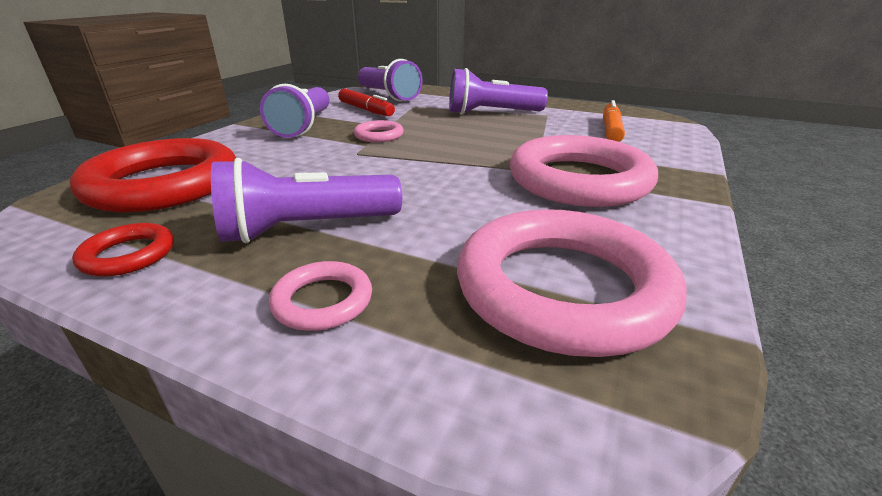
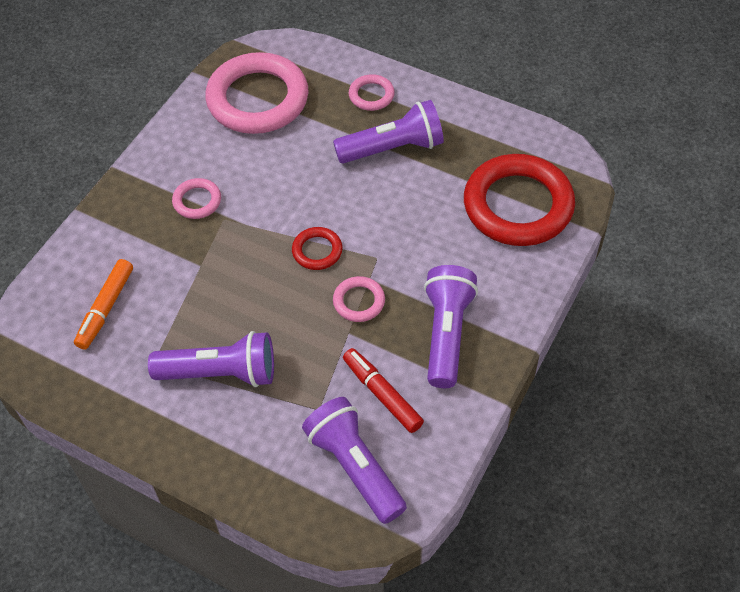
camera: 175 degrees left, 25 degrees up
(128, 255) = (485, 128): red ring -> red ring (317, 251)
(578, 180) = (197, 201): pink ring -> pink ring, size x0.45

